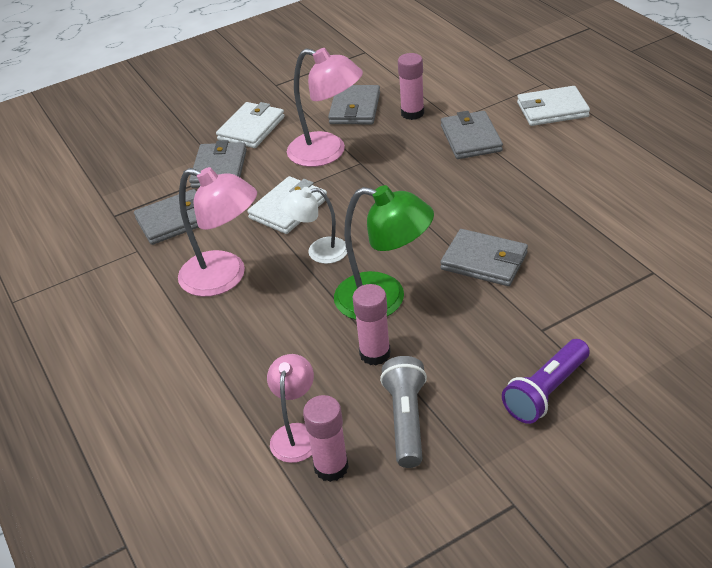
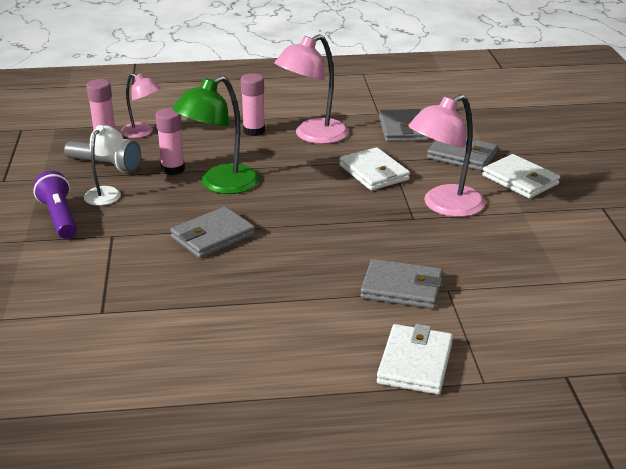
camera: 110 degrees right, 10 degrees down
(319, 252) = (304, 173): white lamp -> white lamp (106, 192)
(355, 108) = (518, 238): grey wallet -> none
(412, 113) = (482, 268): pink glue stick -> pink glue stick (254, 131)

